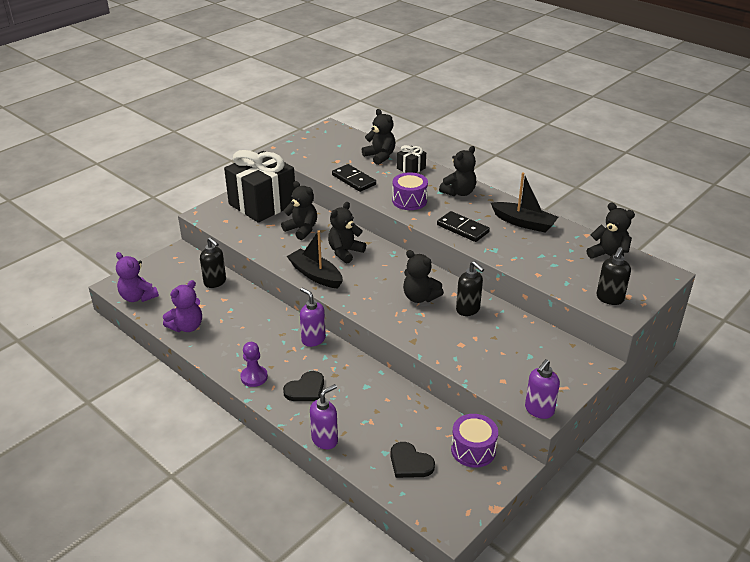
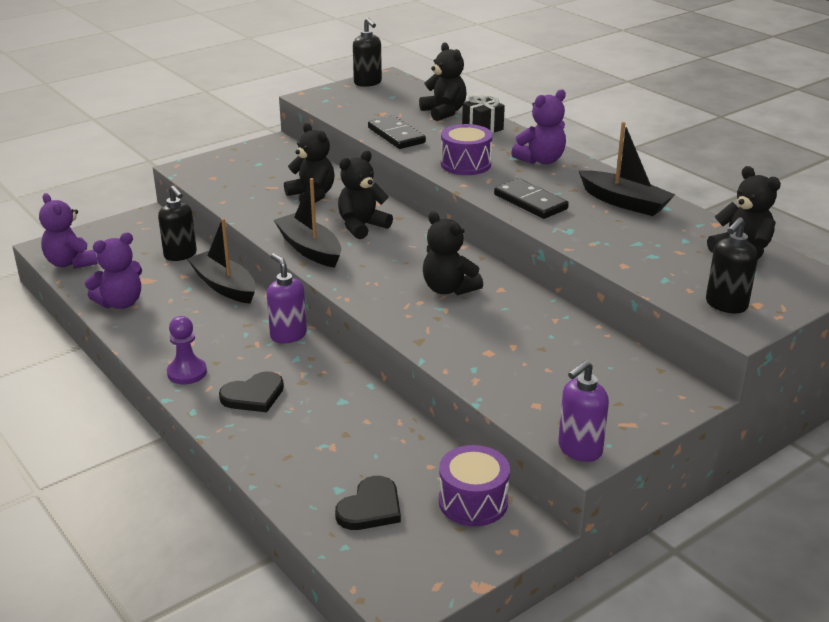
camera: 10 degrees right, 5 degrees down
(255, 305) = (224, 286): none -> black boat
(262, 204) = (270, 163): black gift -> none
(325, 440) = (256, 462): purple soap dispenser -> none
(410, 463) = (370, 508): black heart -> black heart turned 105 degrees counterclockwise
(459, 192) = (541, 160): black teddy bear -> purple teddy bear
(468, 309) = (514, 310): black soap dispenser -> black soap dispenser (368, 83)

